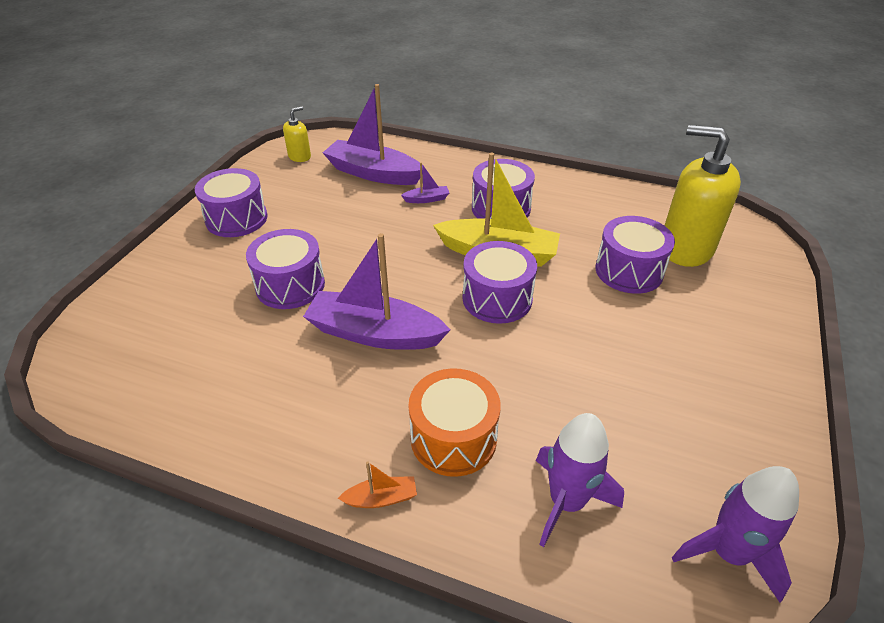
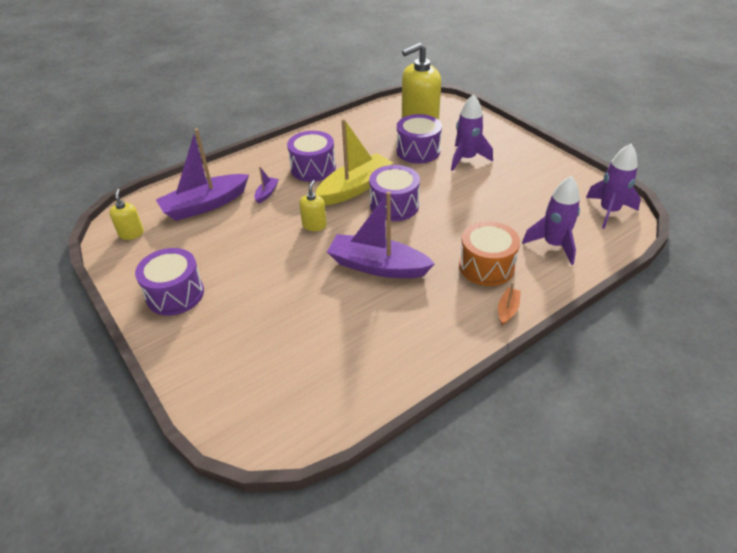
camera: 55 degrees left, 0 degrees up
(290, 285) = (290, 289): purple drum -> none
(374, 333) = (377, 266): purple boat -> purple boat turned 60 degrees clockwise
(404, 254) = (314, 225): none -> yellow soap dispenser
(666, 322) = (466, 159): none -> purple rocket

